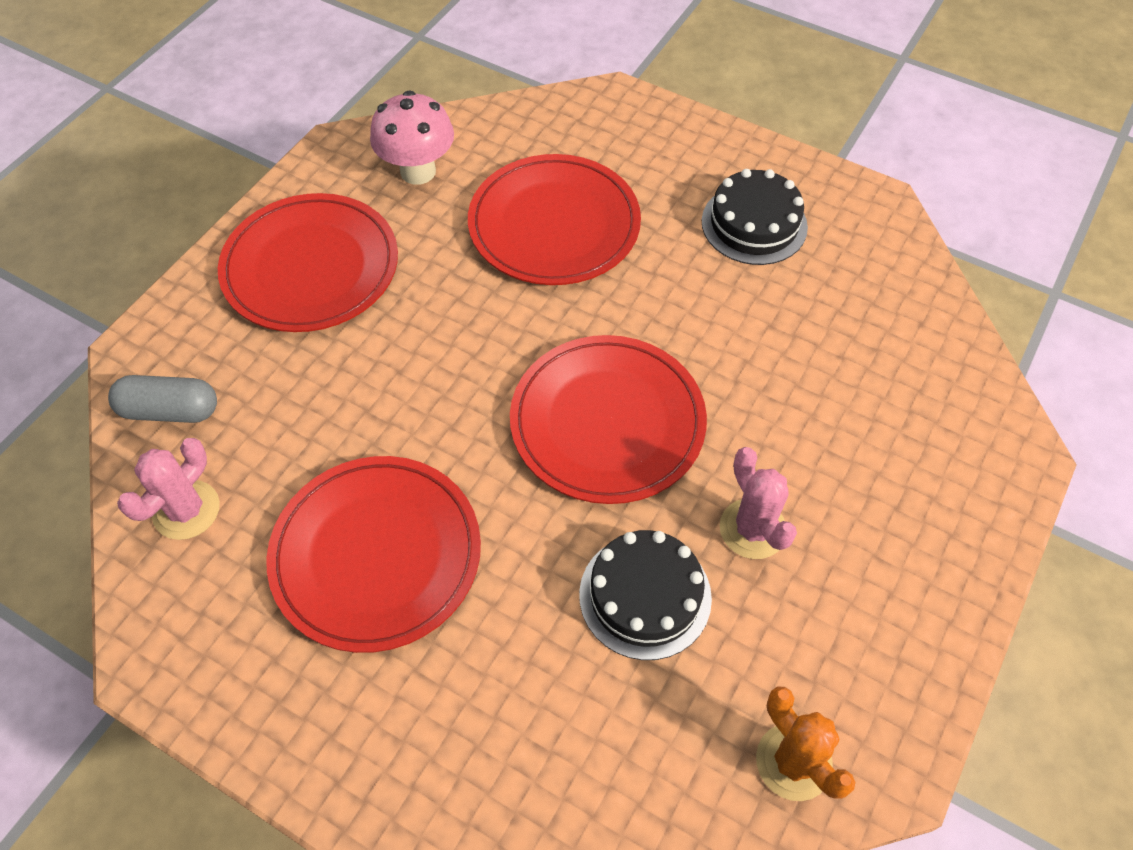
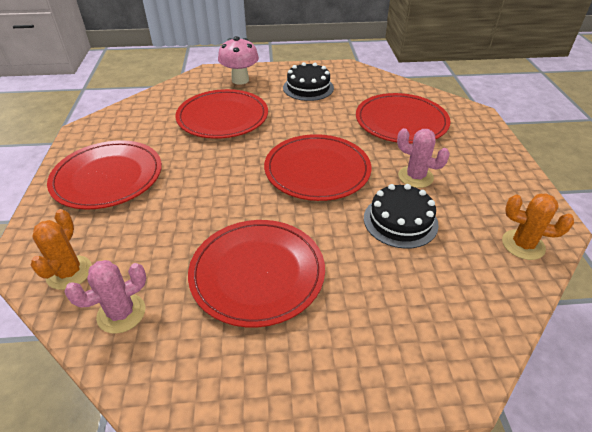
camera: 35 degrees left, 15 degrees down
(170, 410) = (69, 272): grey capsule -> orange cactus
(186, 510) = (121, 313): pink cactus -> pink cactus turned 60 degrees clockwise
(418, 171) = (136, 123): pink mushroom -> pink mushroom (240, 80)
(848, 396) = (401, 121): none -> red plate

